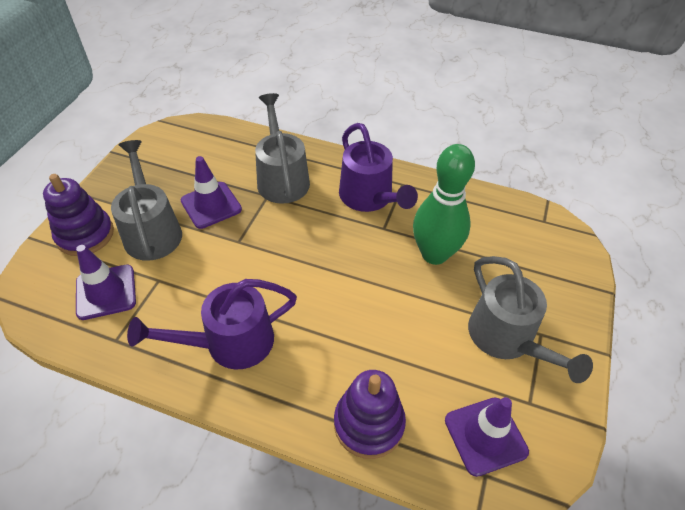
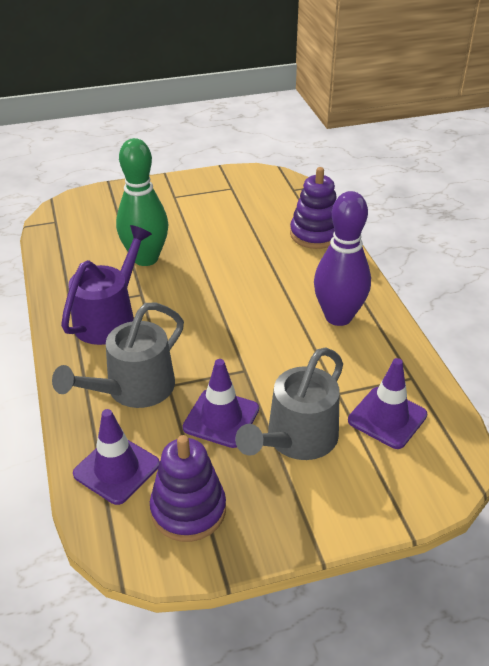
camera: 125 degrees left, 10 degrees down
(85, 235) = (357, 489): purple stacking toy -> purple stacking toy (188, 510)
(229, 343) = (338, 317): purple watering can -> purple bowling pin
(485, 436) = (271, 195): purple traffic cone -> purple traffic cone (116, 469)
(507, 339) = (193, 207): grey watering can -> none

